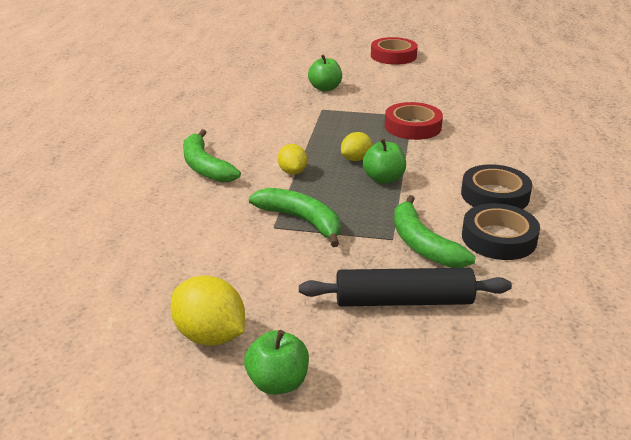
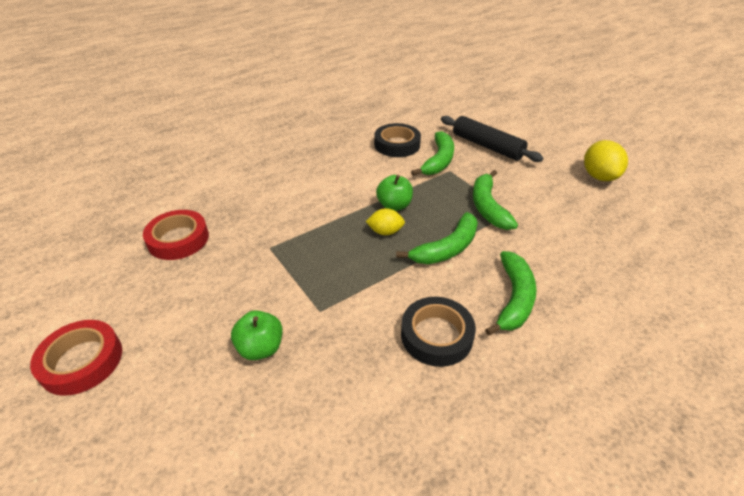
camera: 135 degrees left, 10 degrees up
(278, 382) = (579, 148): green apple -> none
(292, 172) = (447, 248): yellow lemon -> green banana
(412, 127) = (292, 236): red tape -> red tape (178, 239)
(495, 195) = (353, 161): black tape -> black tape (436, 335)

